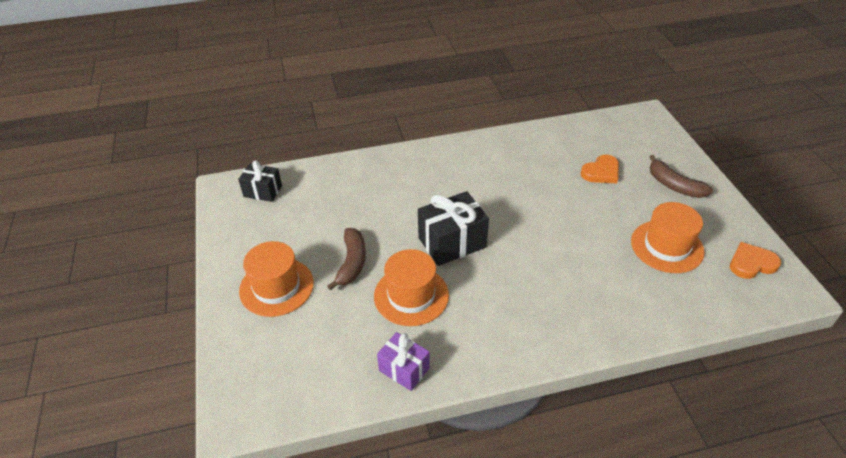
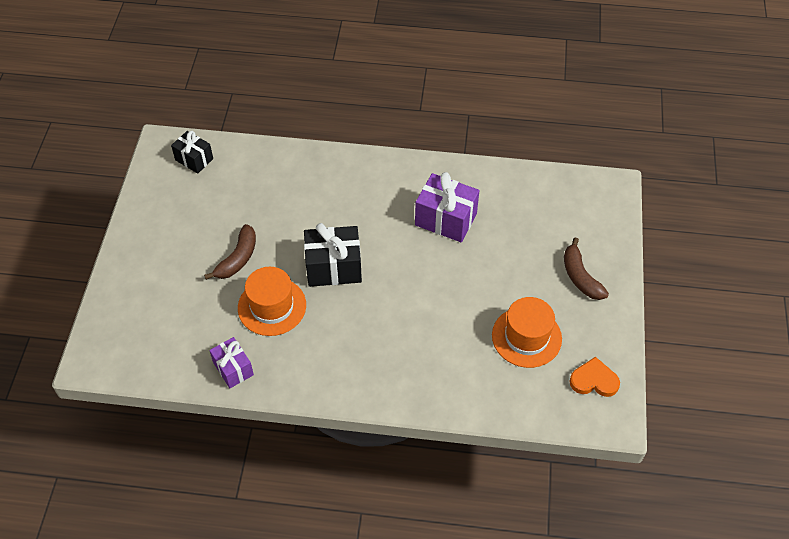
camera: 20 degrees right, 10 degrees up
(276, 287) = (166, 260): orange hat -> none
(528, 175) = (446, 219): none -> purple gift
(601, 172) = (518, 239): orange heart -> none

